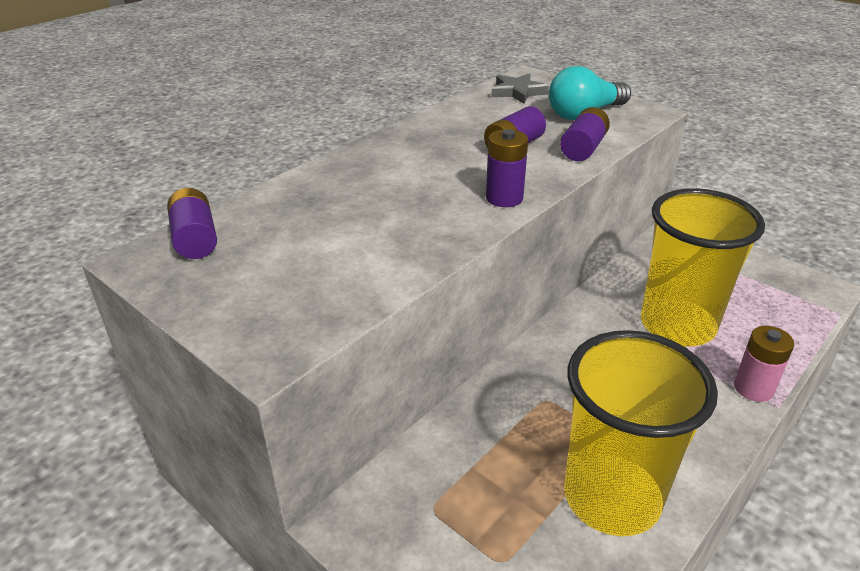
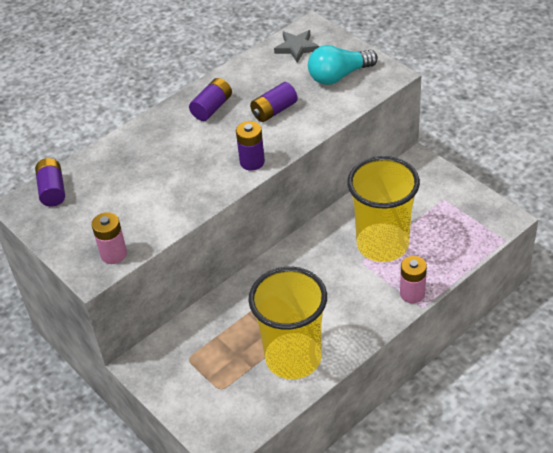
camera: 10 degrees right, 10 degrees up
(306, 322) = (113, 254): none -> pink battery
(583, 148) = (323, 115): purple battery -> purple battery (212, 108)

